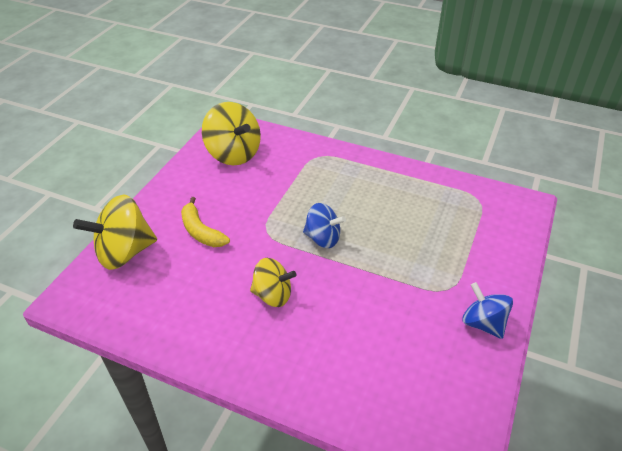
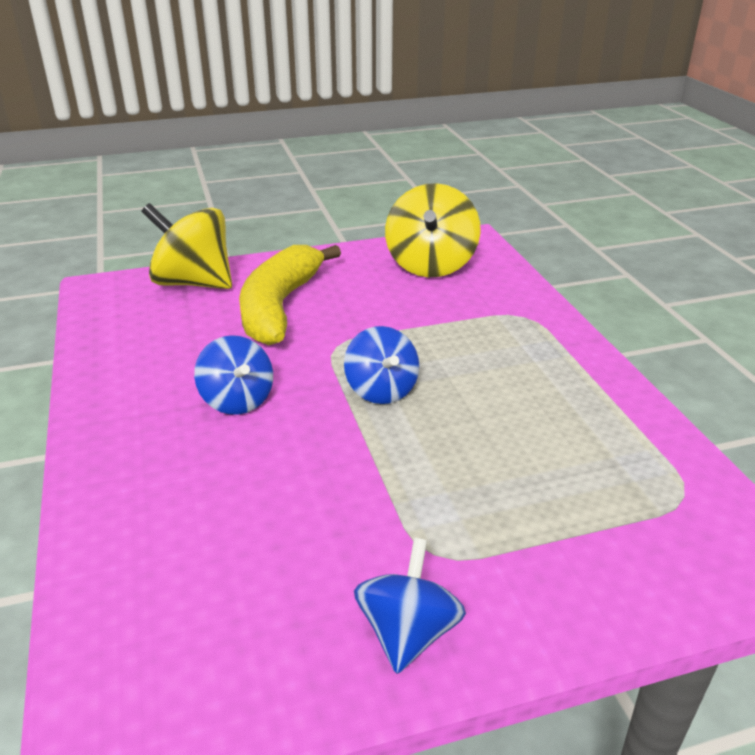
camera: 50 degrees right, 10 degrees down
(201, 231) = (279, 307): yellow banana -> yellow banana, size x1.70
(273, 295) = (237, 400): yellow spinning top -> blue spinning top

